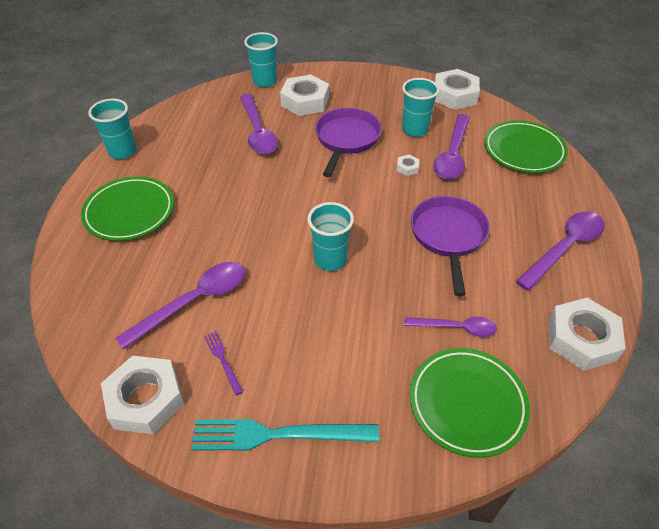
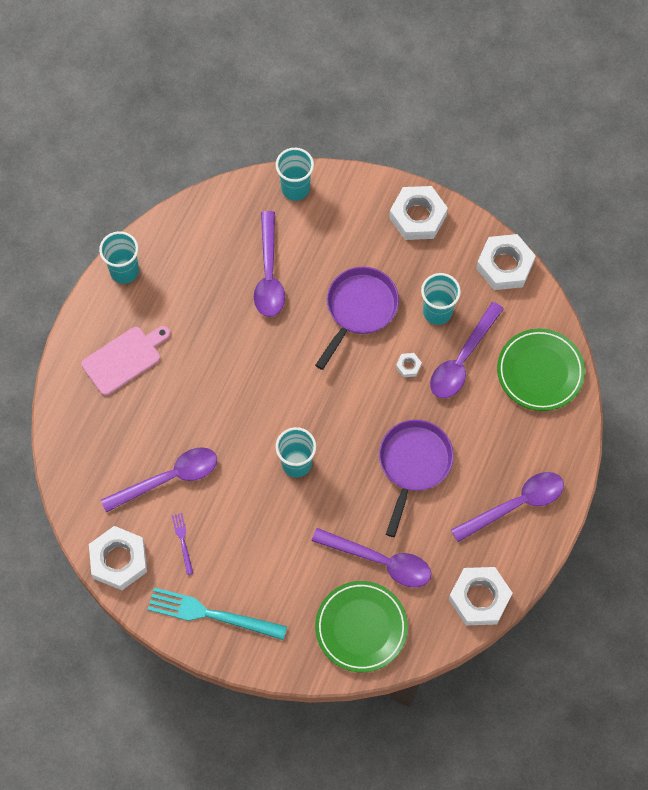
camera: 15 degrees right, 20 degrees up
(129, 212) = (124, 359): green plate -> pink cutting board
(305, 101) = (332, 235): white nut -> white nut (417, 216)
(456, 328) = (380, 561): purple spoon -> purple spoon, size x1.60

